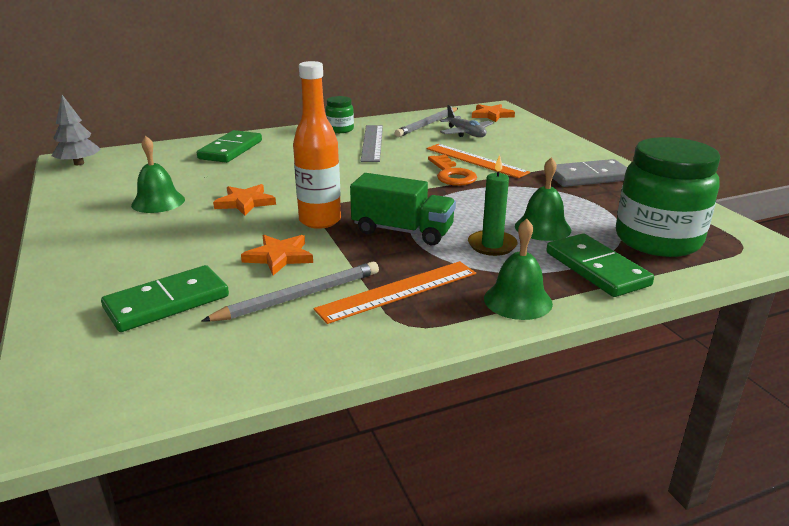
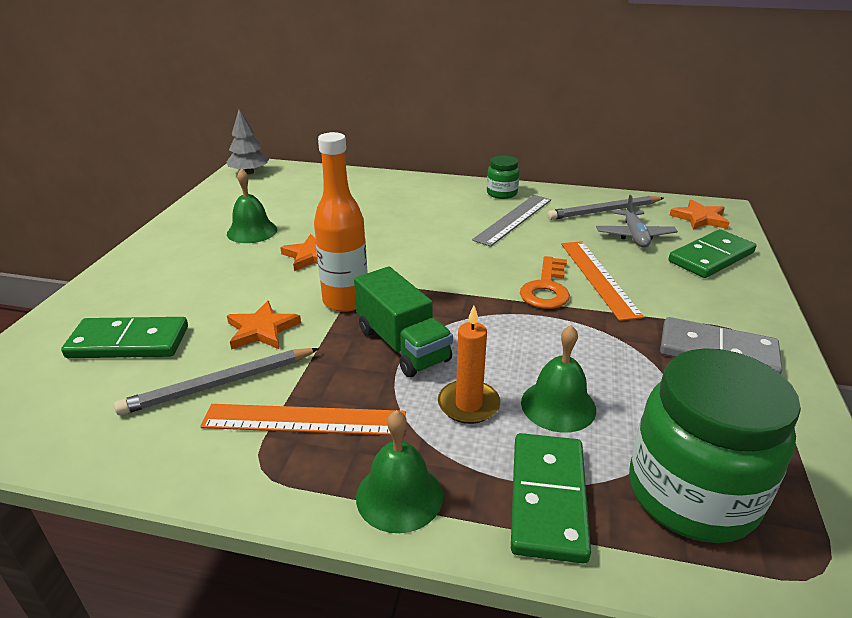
camera: 35 degrees right, 5 degrees up
(230, 150) = (375, 190): green domino -> green domino (711, 257)
(299, 296) = (220, 384): grey pencil -> grey pencil turned 150 degrees clockwise
(492, 245) = (468, 404): green candle -> orange candle

